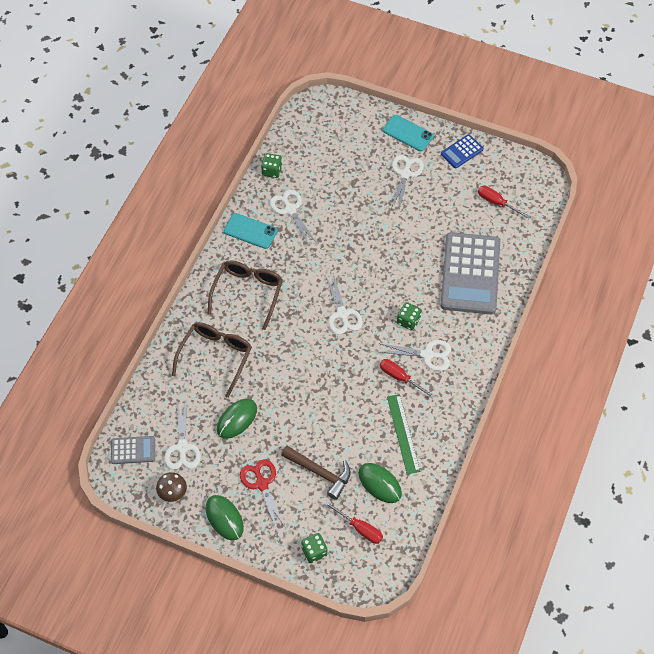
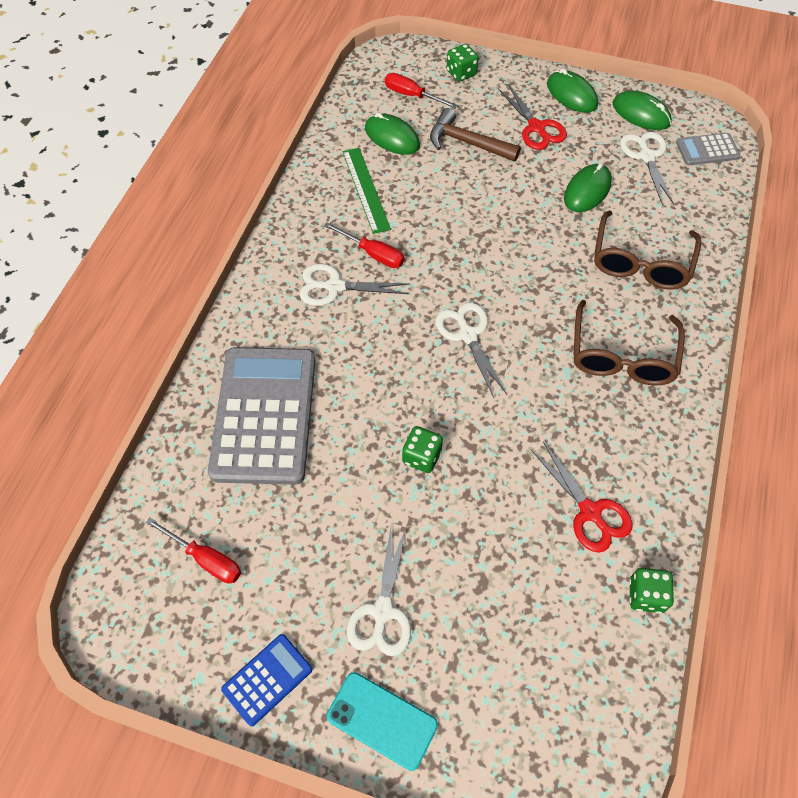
camera: 175 degrees right, 0 degrees up
(172, 492) = (641, 113): brown mushroom -> green mouse
(250, 231) = (649, 463): turquoise phone -> none
(290, 210) = (590, 512): white scissors -> red scissors
(408, 321) = (365, 332): green dice -> green dice (422, 457)

